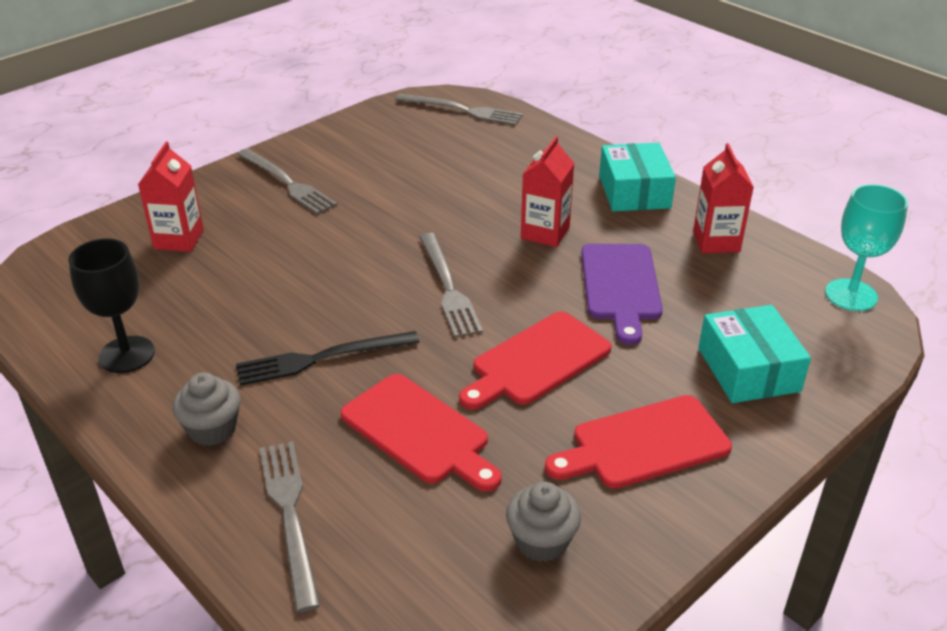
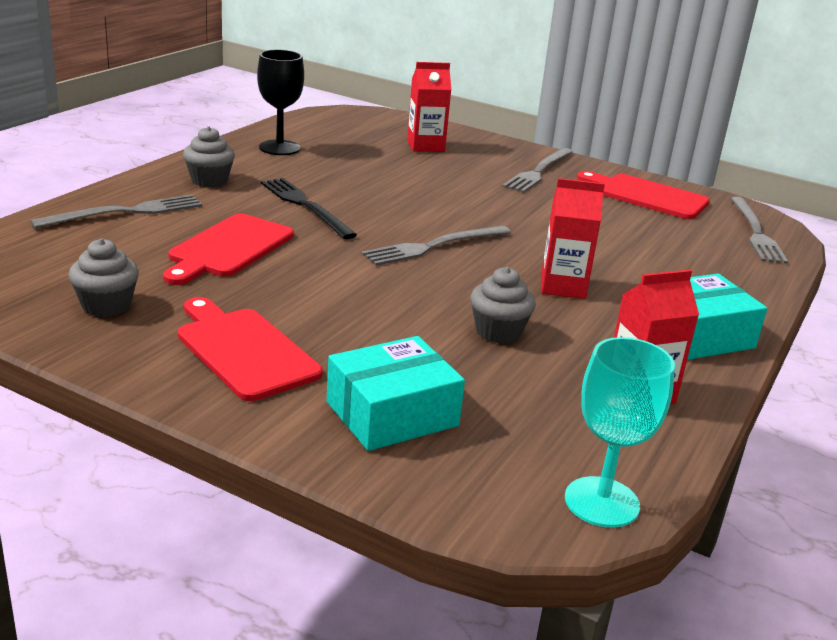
camera: 70 degrees right, 10 degrees down
(537, 361) = (345, 292): red cutting board -> red cutting board (647, 196)
(621, 286) = (498, 332): purple cutting board -> grey cupcake

